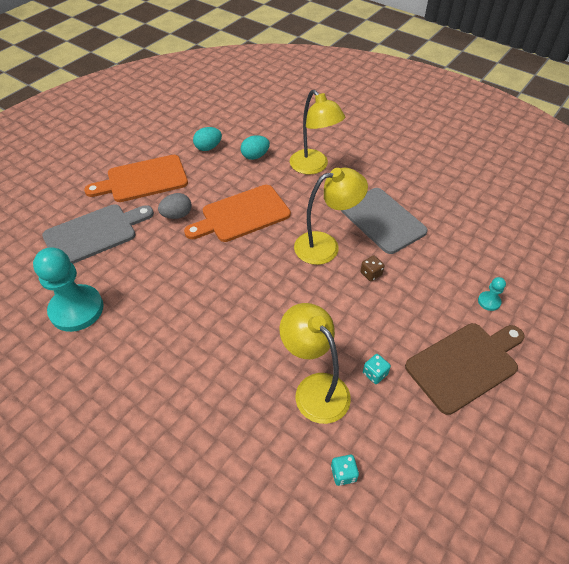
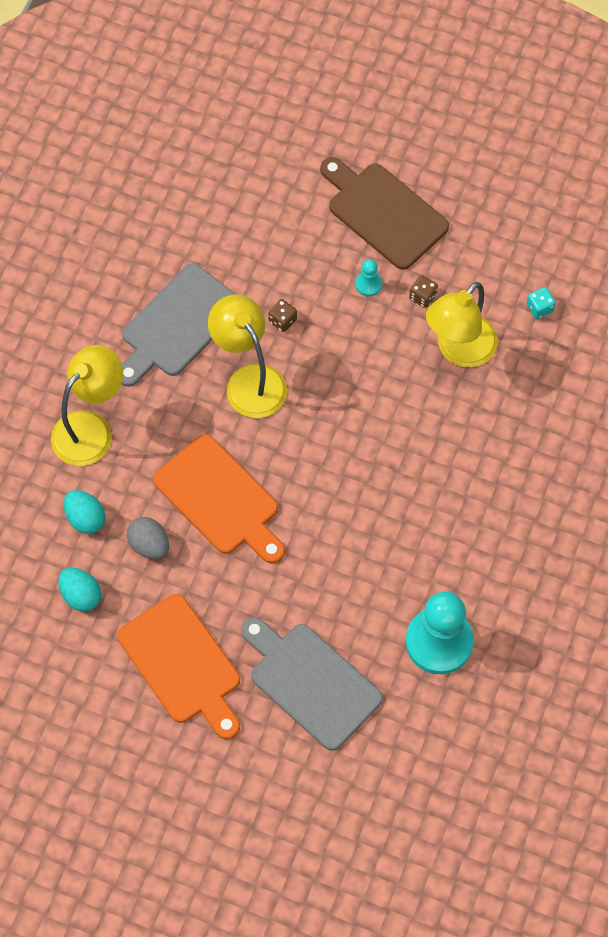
camera: 105 degrees left, 15 degrees up
(177, 215) = (244, 585): grey egg -> grey egg (149, 545)
(375, 374) = (423, 296): turquoise dice -> brown dice
(489, 301) = (289, 192): turquoise pawn -> turquoise pawn (368, 284)

